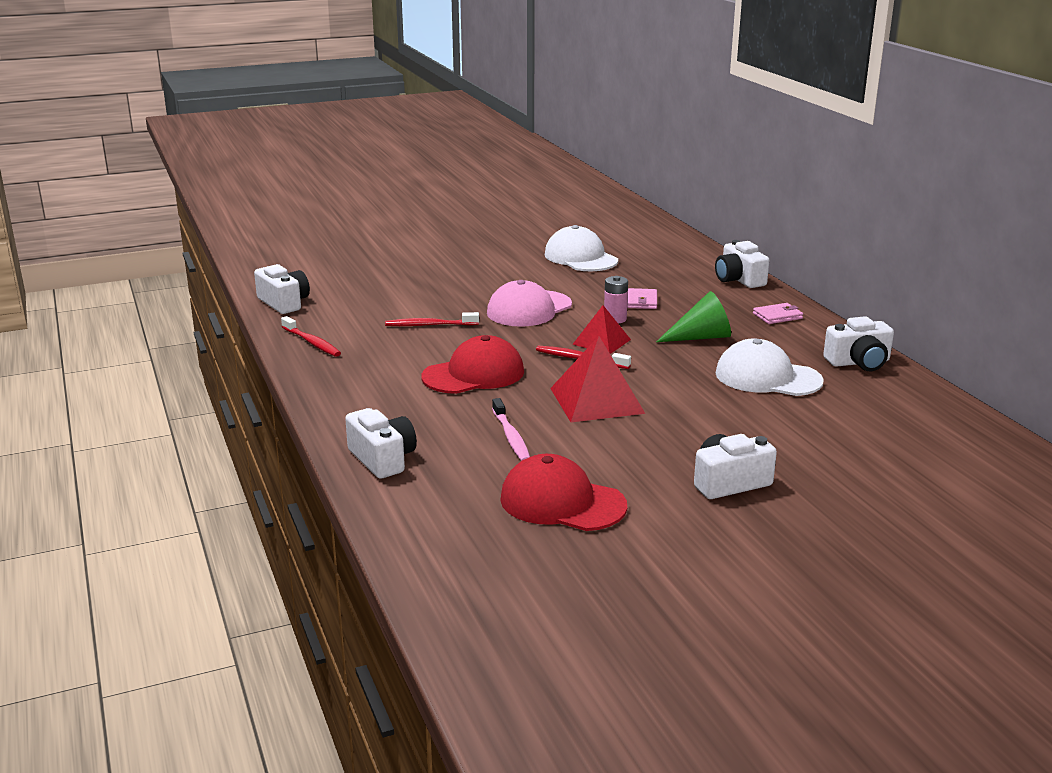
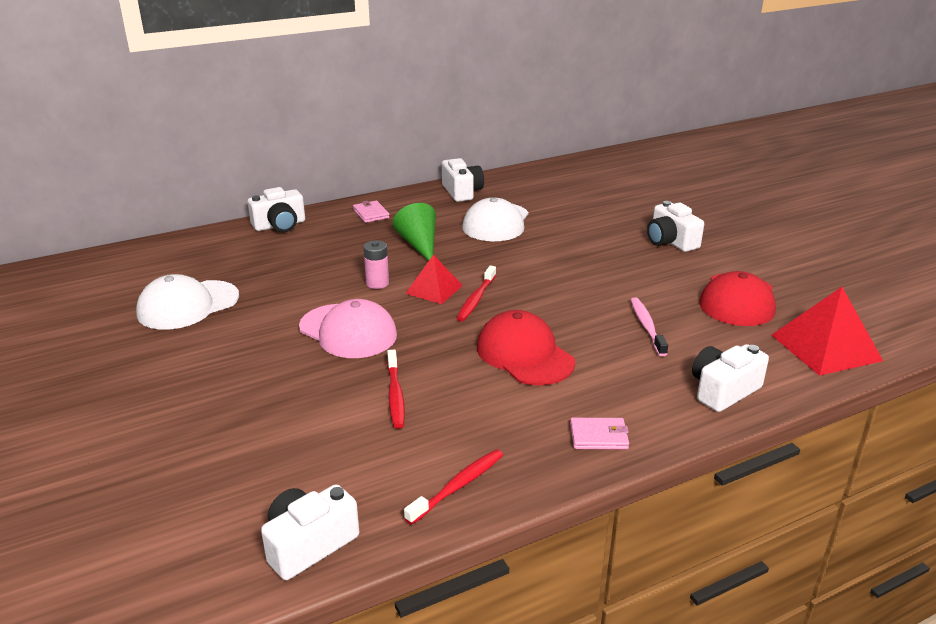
camera: 95 degrees left, 5 degrees up
(511, 437) = (647, 326): pink toothbrush -> pink toothbrush turned 75 degrees counterclockwise
(597, 400) = (561, 289): red pyramid -> red pyramid (825, 347)
(642, 301) = (330, 270): pink wallet -> pink wallet (599, 436)

